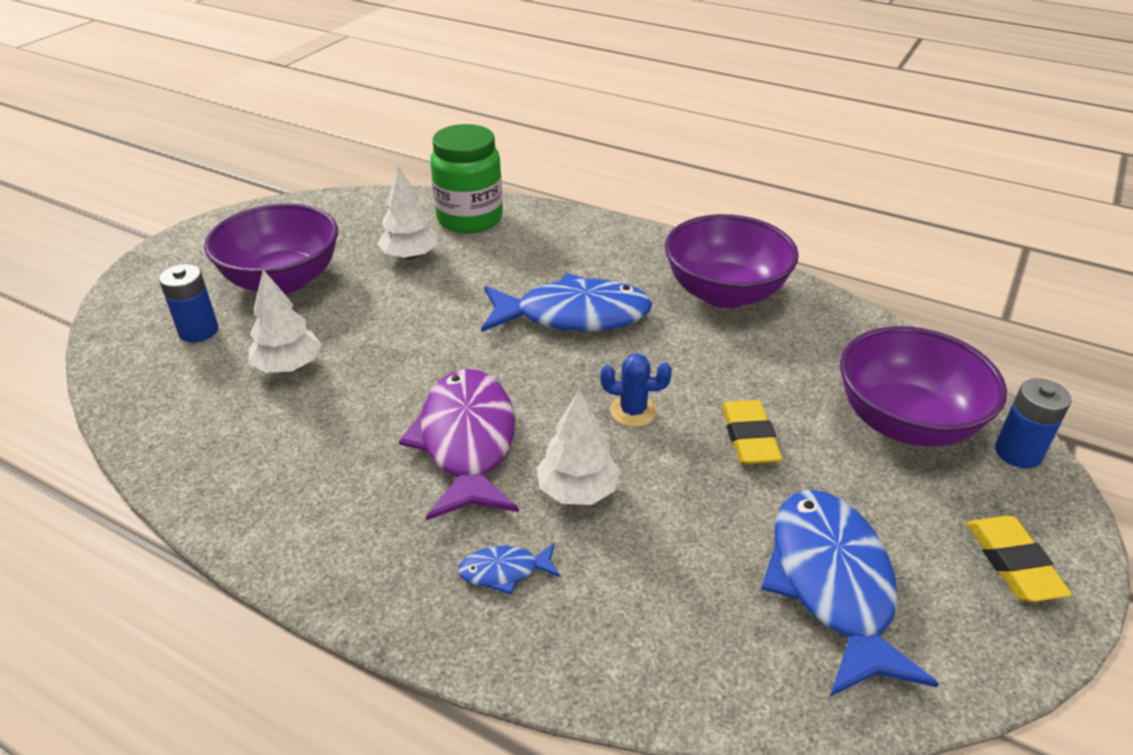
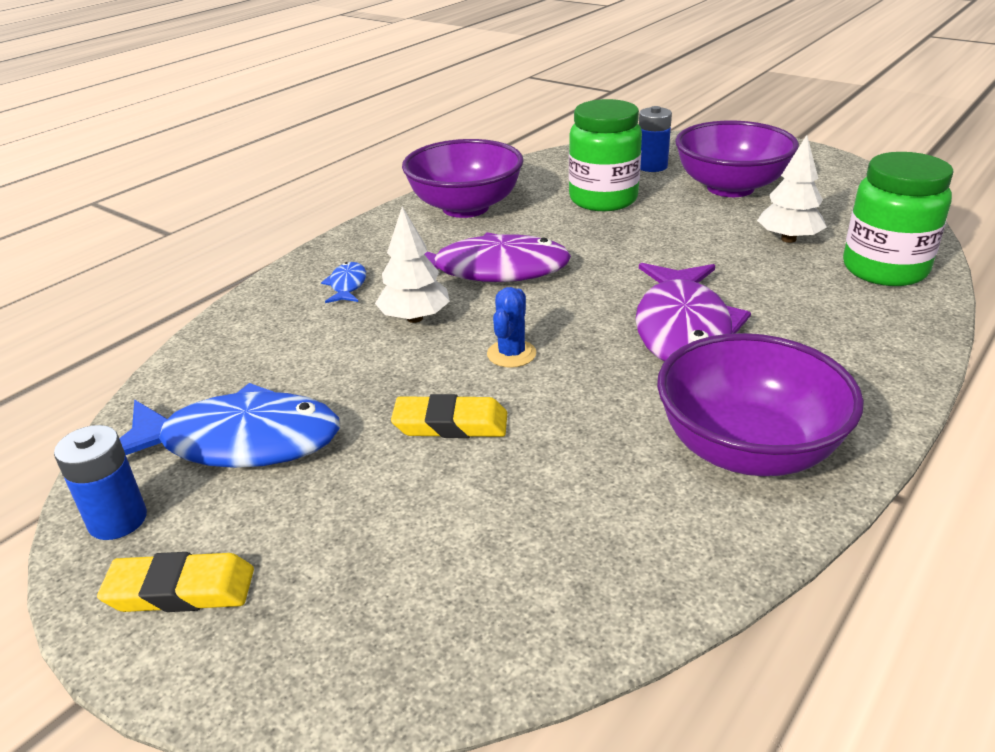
camera: 100 degrees right, 5 degrees down
(288, 366) = (603, 199): white tree -> green jar
(573, 315) = (683, 328): blue fish -> purple fish
(905, 422) = (438, 567): purple bowl -> purple bowl (465, 207)
(1018, 452) = (339, 679): blue battery -> blue battery (118, 520)

